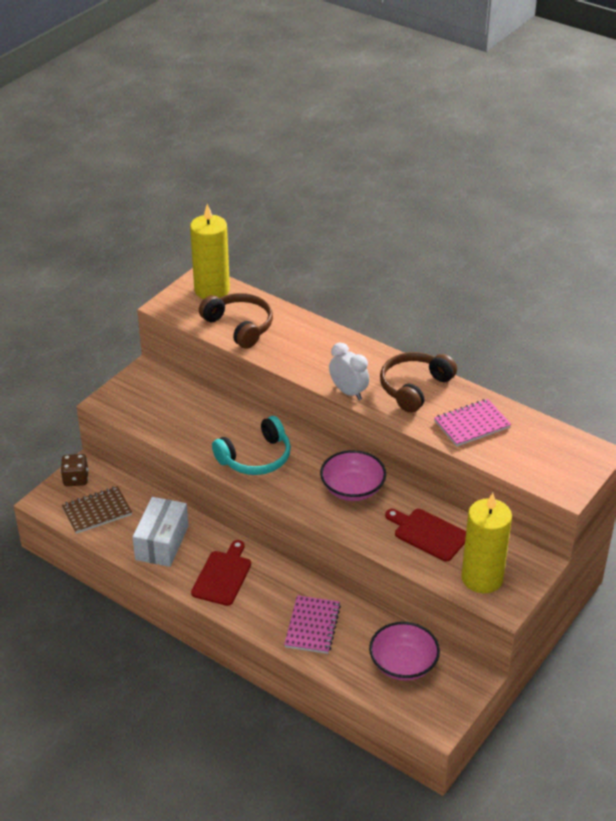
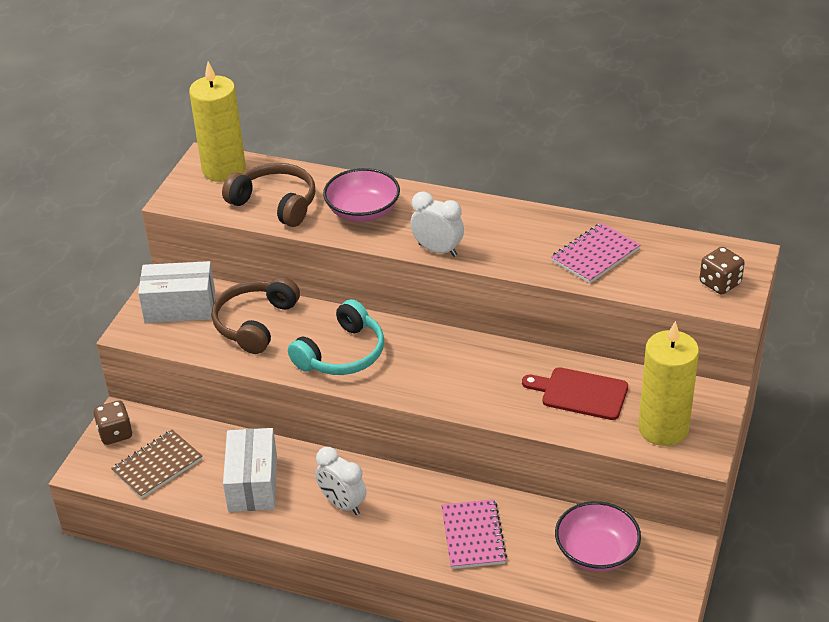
camera: 15 degrees left, 0 degrees up
(149, 392) = (180, 307): none -> white box
(223, 576) = (342, 504): red cutting board -> white clock
(352, 489) = (471, 363): pink bowl -> pink bowl (363, 212)
(414, 387) = (511, 229): brown headphones -> brown headphones (255, 323)
(563, 471) = (720, 283): none -> brown dice

